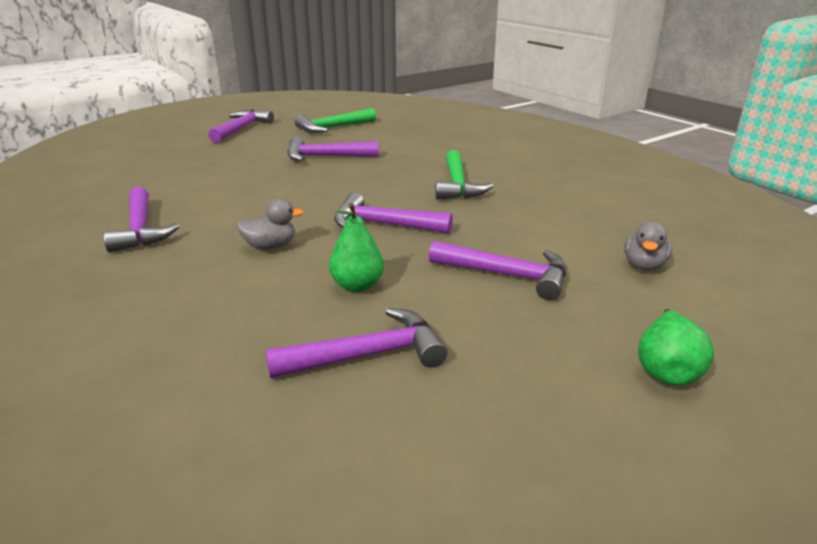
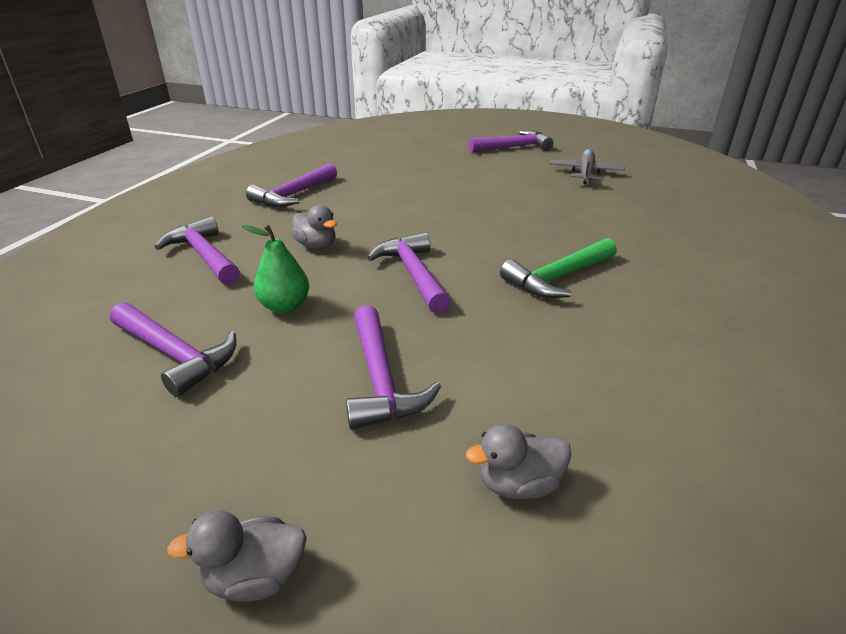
camera: 55 degrees right, 5 degrees up
(325, 157) = (515, 196): purple hammer -> purple hammer (203, 255)
(332, 128) = (585, 173): green hammer -> grey plane
(666, 370) = (255, 577): green pear -> grey duck

